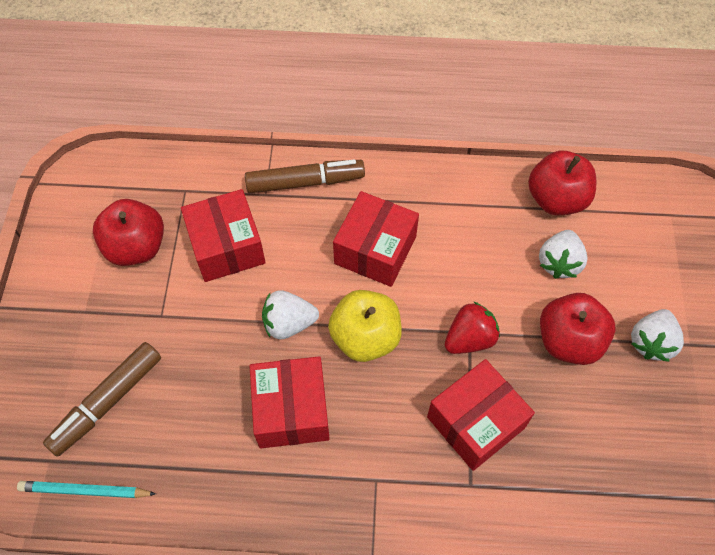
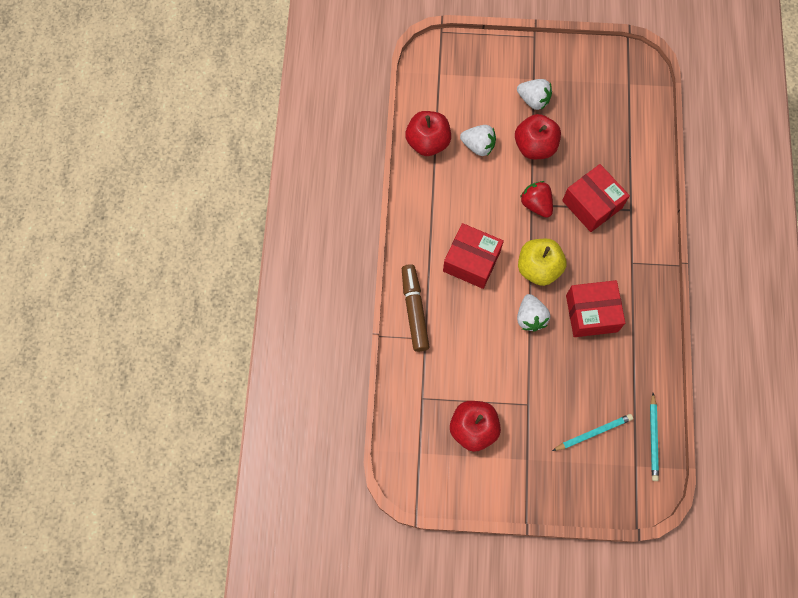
camera: 90 degrees left, 10 degrees up
(107, 402) = (593, 433): brown marker -> turquoise pencil
(227, 247) = (471, 363): red box -> none

